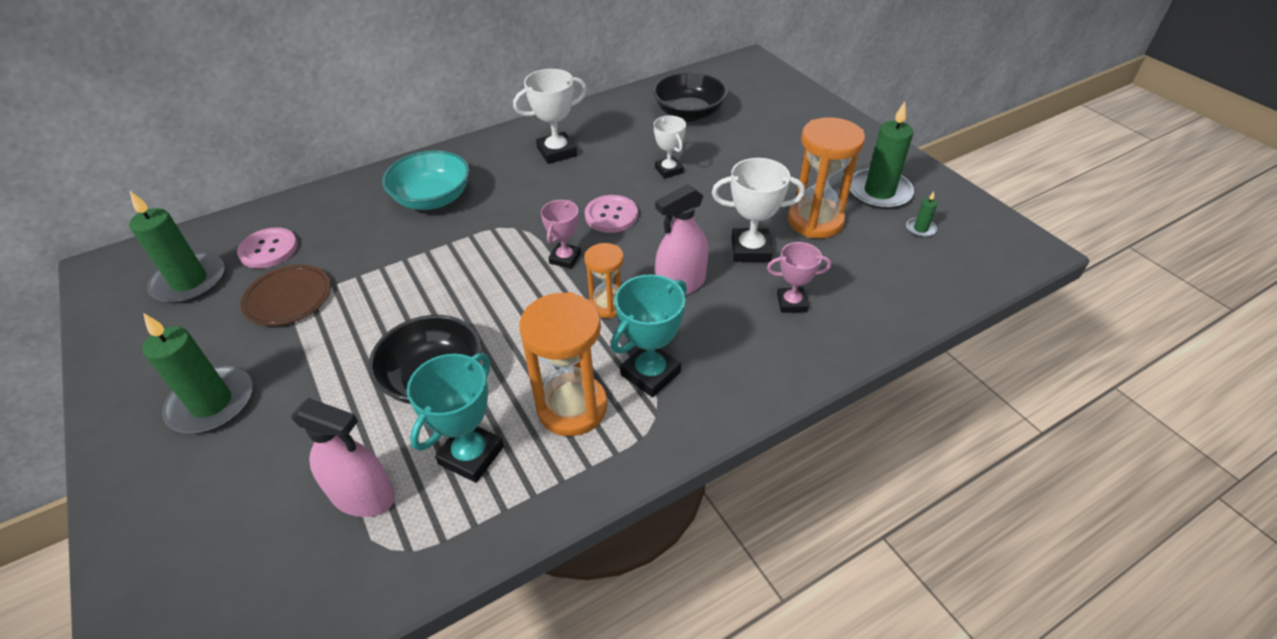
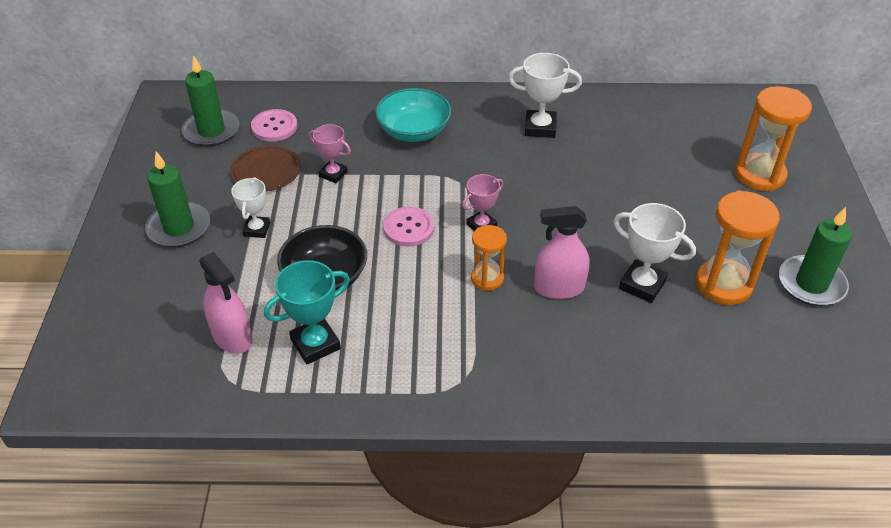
camera: 30 degrees right, 0 degrees up
(572, 407) = (405, 344): orange hourglass -> orange hourglass (759, 175)
(611, 215) = (545, 204): pink button -> pink button (409, 228)
(650, 373) = (481, 347): turquoise trophy -> none
(669, 170) = (625, 182): white trophy -> white trophy (257, 229)
(689, 113) = (687, 134): black bowl -> none
(791, 303) = (640, 346): pink trophy -> pink trophy (333, 174)
(920, 229) = (821, 335): green candle -> none

